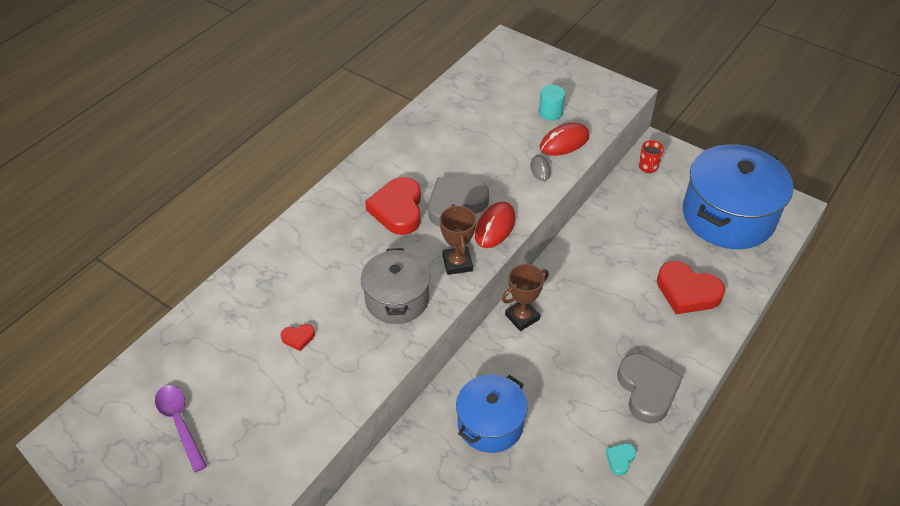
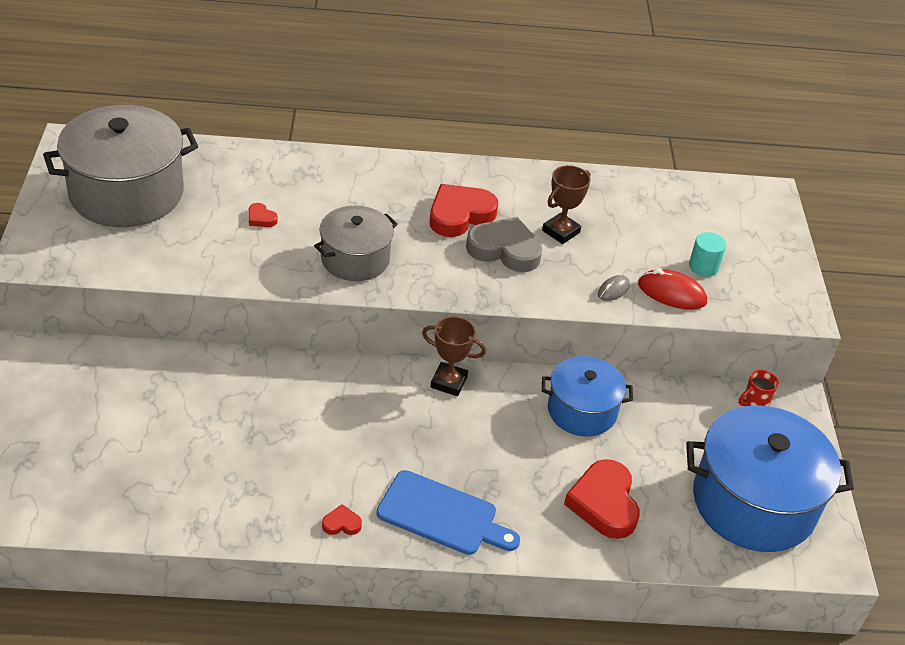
camera: 50 degrees right, 5 degrees down
(180, 423) = (126, 192): purple spoon -> grey pot
(457, 263) = (433, 280): brown trophy -> brown trophy (560, 231)
(490, 424) = (305, 410): blue pot -> blue pot (582, 410)
(495, 227) = (503, 288): red mouse -> none
(620, 459) = (341, 524): turquoise heart -> red heart
(647, 390) = (442, 515): grey heart -> blue cutting board

